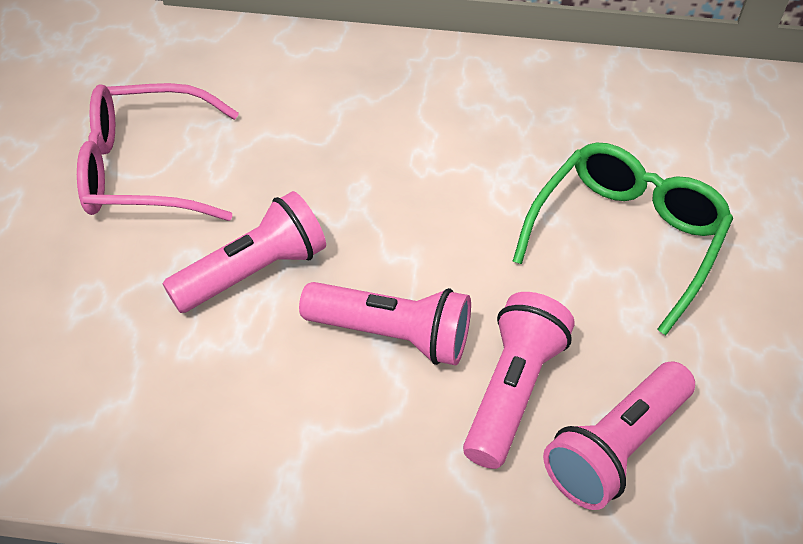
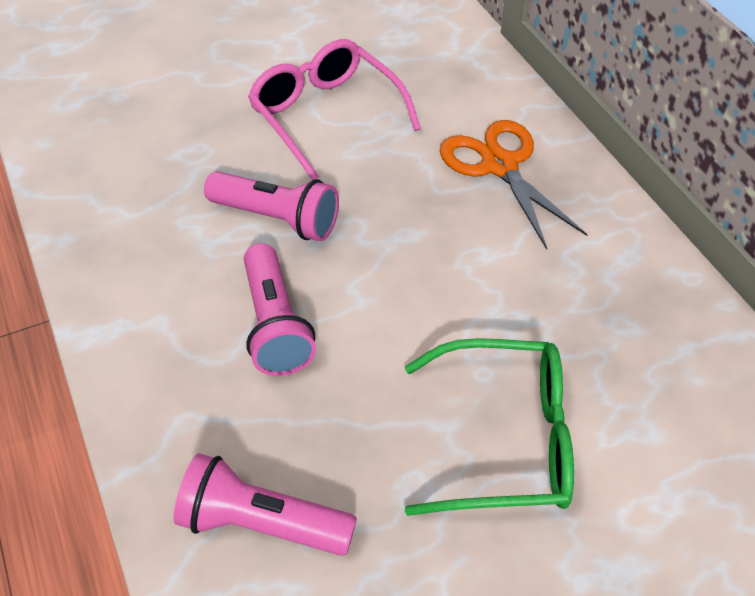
camera: 60 degrees right, 0 degrees up
(330, 90) = (499, 165): none -> orange scissors
(512, 391) = (272, 426): pink flashlight -> none

